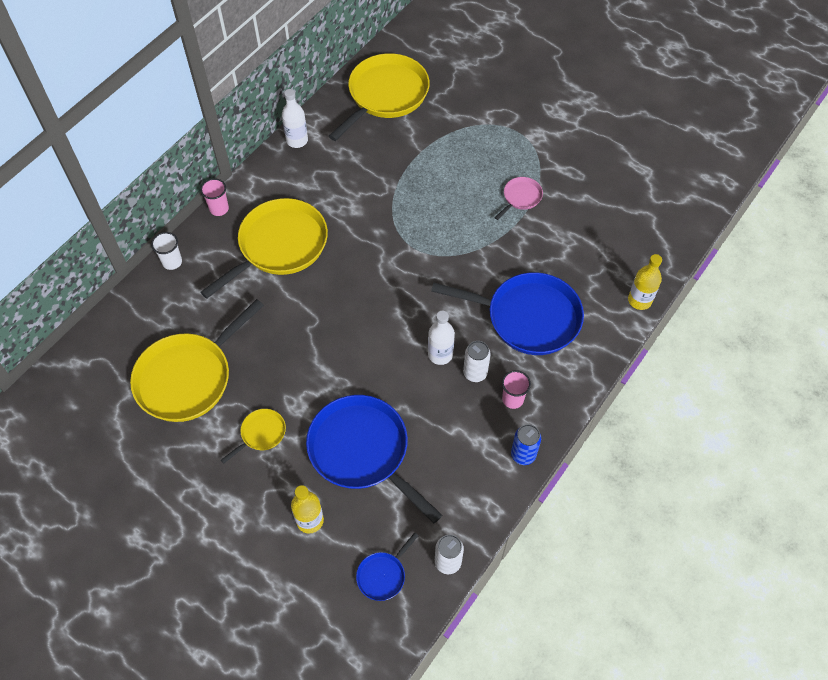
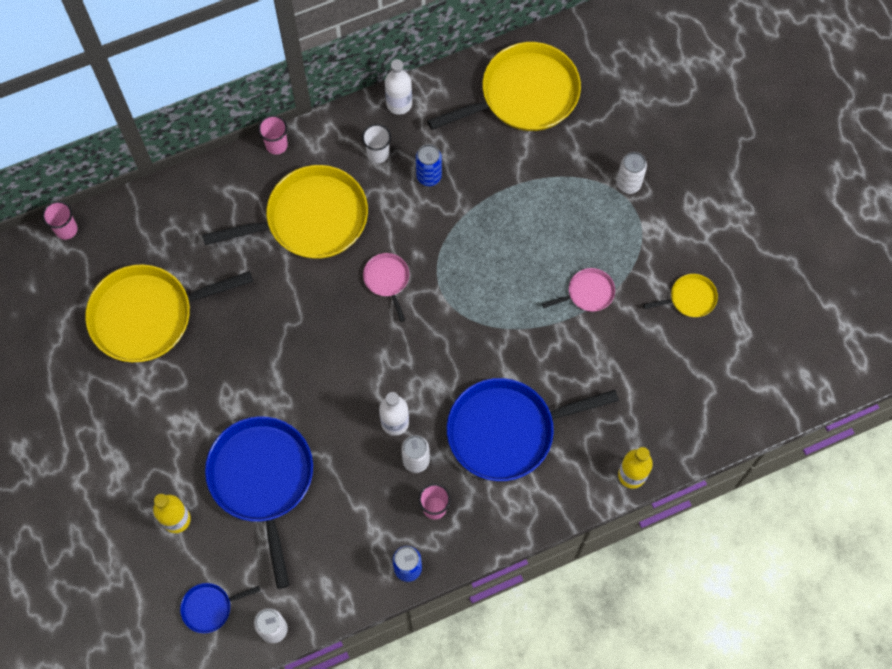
camera: 30 degrees right, 10 degrees up
(78, 348) = (66, 229): none -> pink cup
(172, 262) = (199, 182): white cup -> white cup (378, 154)
(261, 433) = (182, 410): yellow pan -> yellow pan (690, 298)
(351, 177) = (429, 176): none -> blue can
(366, 259) = (387, 279): none -> pink pan
(499, 117) = (628, 184): none -> white can
(528, 317) = (506, 431): blue pan -> blue pan turned 120 degrees clockwise

